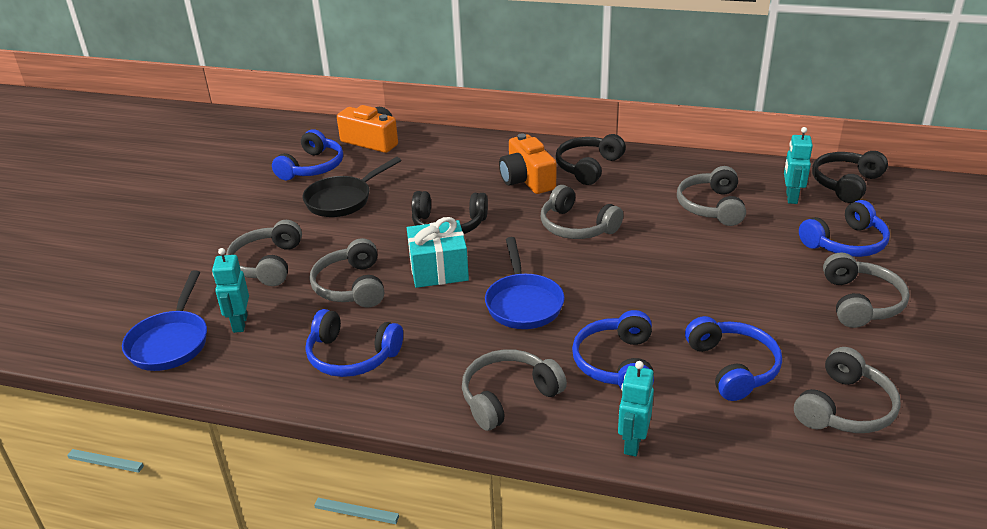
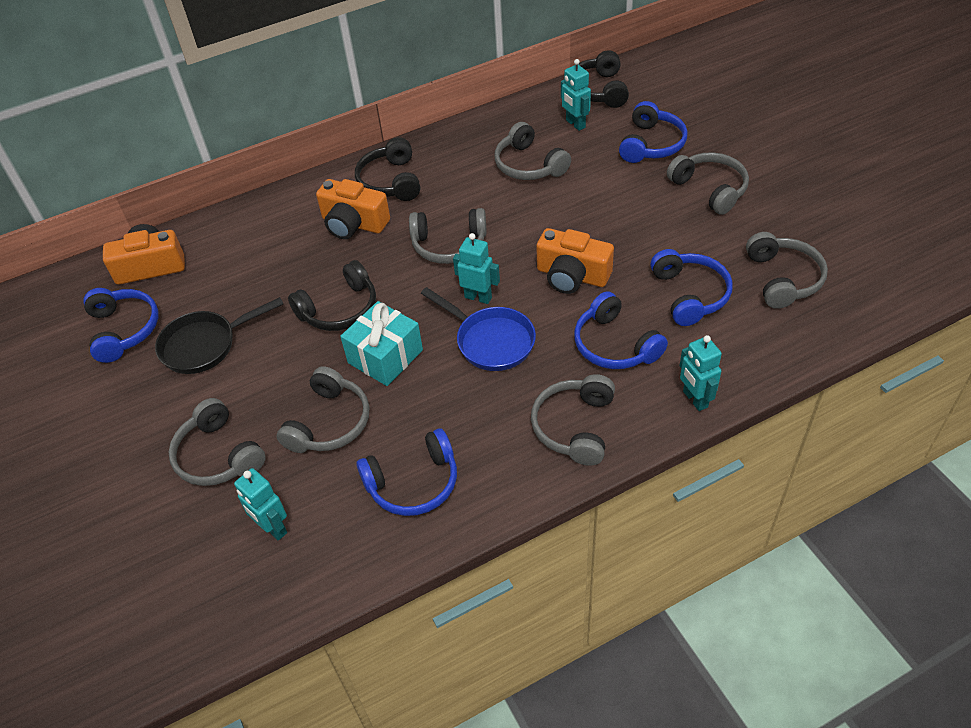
camera: 40 degrees left, 15 degrees up
(171, 342) = (230, 593): blue pan -> none
(343, 200) = (205, 345): black pan -> black pan turned 60 degrees clockwise
(351, 286) = (329, 423): grey headphones -> grey headphones turned 105 degrees counterclockwise
(552, 270) = (478, 297): none -> turquoise robot
(646, 297) = (572, 276): none -> orange camera
(732, 367) = (689, 295): blue headphones -> blue headphones turned 45 degrees clockwise

